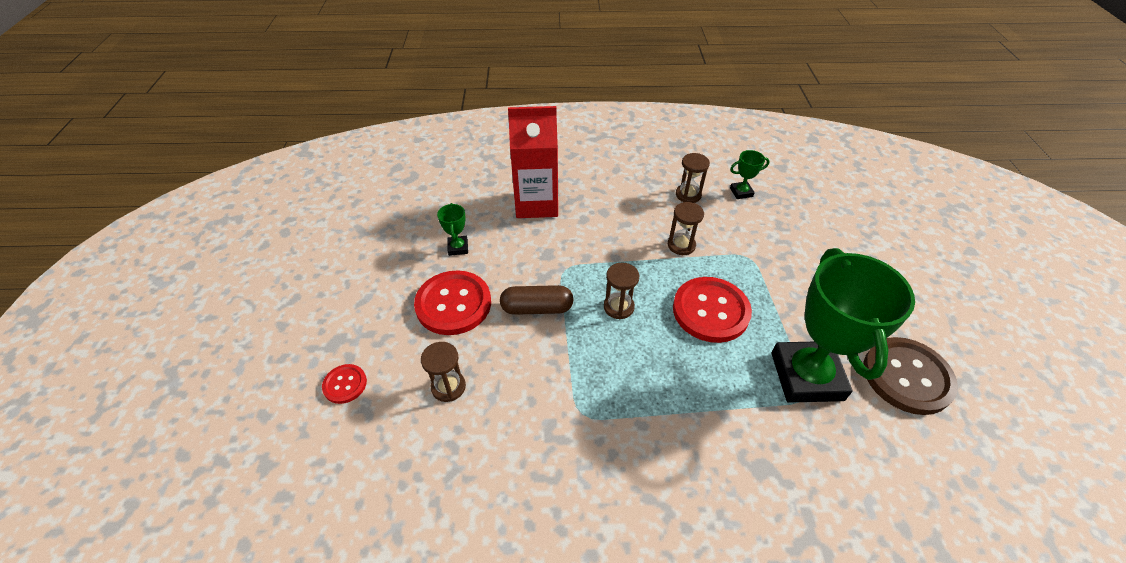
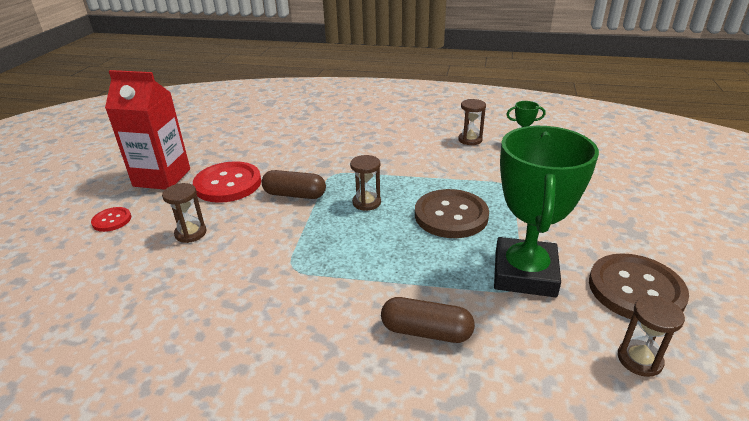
camera: 15 degrees right, 15 degrees down
(458, 247) = (253, 151): green trophy -> none
(536, 204) = (333, 133): red carton -> red carton (162, 177)
(681, 245) = (446, 170): brown hourglass -> brown hourglass (639, 359)
(710, 311) = (451, 215): red button -> brown button
(745, 468) = (426, 331): none -> brown capsule

